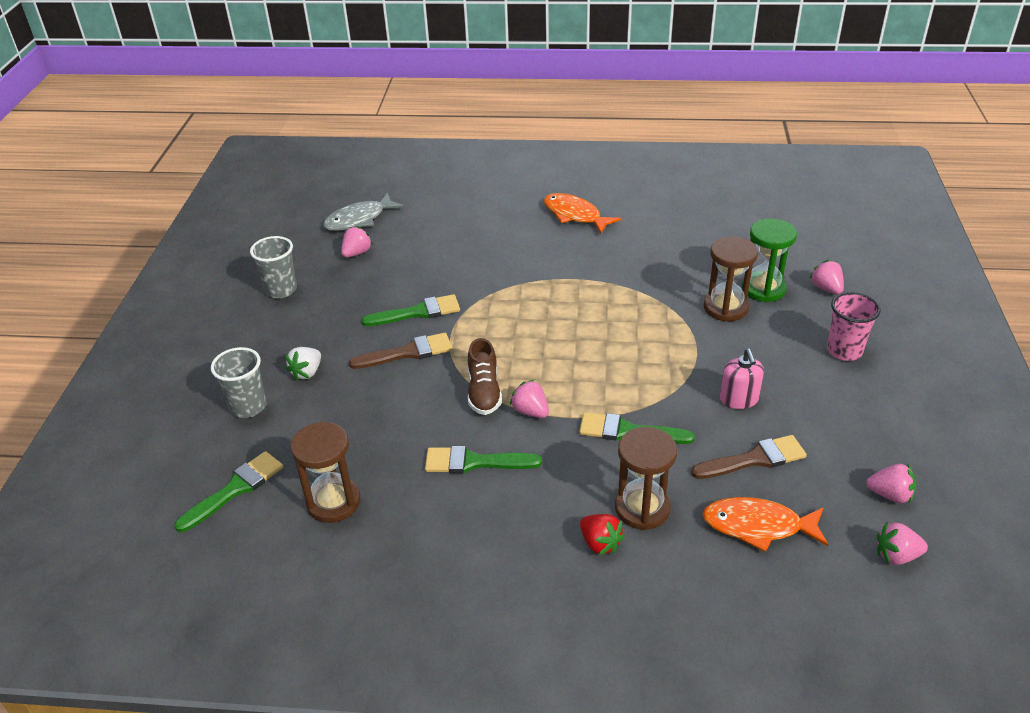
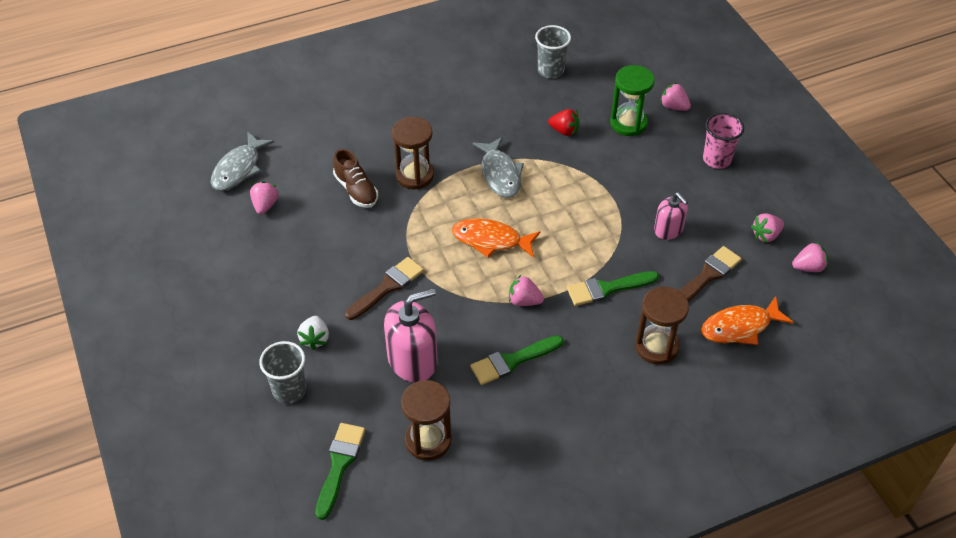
camera: 30 degrees left, 10 degrees up
(281, 290) = (224, 268): grey cup -> grey cup (550, 70)
(379, 424) = (412, 360): none -> pink soap dispenser
(418, 312) = (367, 245): green brush -> none
(484, 391) = (476, 298): brown shoe -> brown shoe (356, 190)
(575, 215) = (433, 100): orange fish -> orange fish (491, 240)
(592, 293) = (500, 174): none -> grey fish
(600, 543) = (645, 386): red strawberry -> red strawberry (564, 131)
(725, 308) = (611, 151): brown hourglass -> brown hourglass (414, 175)
(896, 556) = (835, 311): pink strawberry -> pink strawberry (766, 235)

